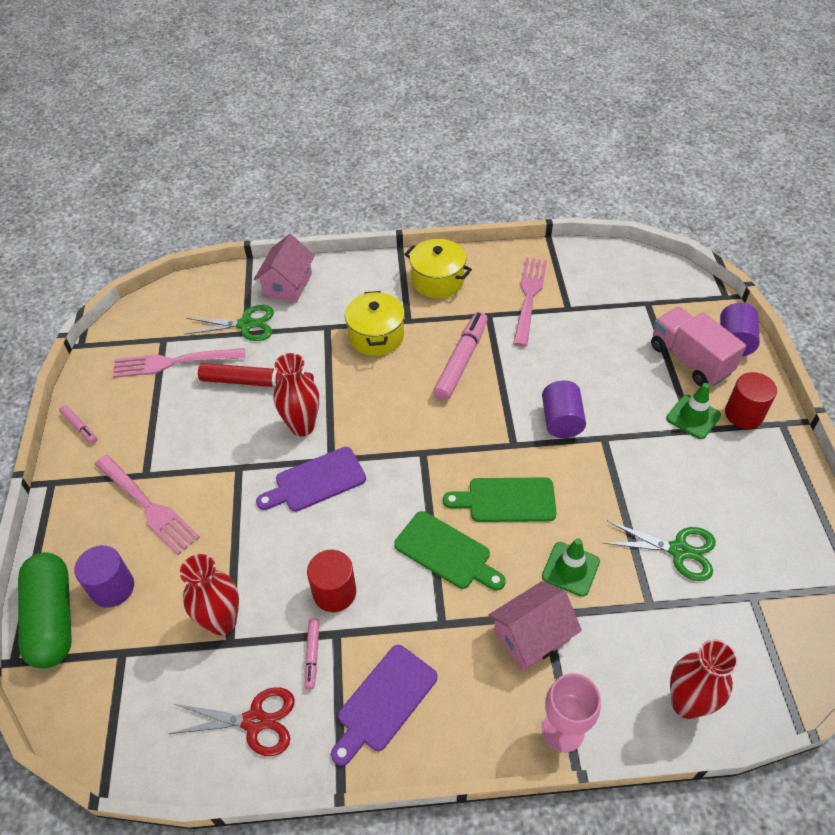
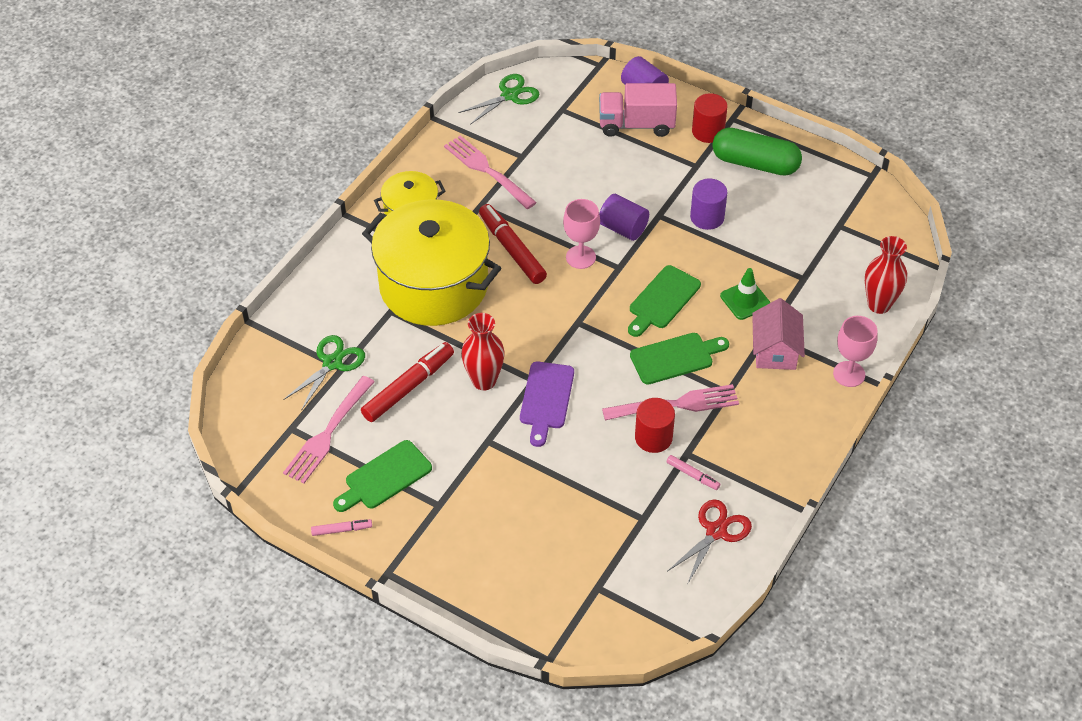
camera: 55 degrees left, 0 degrees up
(52, 618) = (529, 620): green capsule -> green capsule (755, 163)
(112, 588) = (534, 571): purple cylinder -> purple cylinder (707, 217)
(148, 506) = (473, 516): pink fork -> pink fork (676, 404)
(152, 422) = (385, 477): none -> green cutting board
(222, 621) = (622, 515): red vase -> none
(287, 284) = (312, 311): pink house -> none
(376, 336) = (433, 285): yellow pot -> yellow pot, size x1.96
(384, 701) = (758, 453): purple cutting board -> none
(461, 361) = (512, 249): pink marker -> red marker
(498, 411) = (580, 257): none -> pink goblet
(679, 551) = (779, 238): green scissors -> green scissors (509, 95)
(693, 417) = (686, 158): green traffic cone -> none

